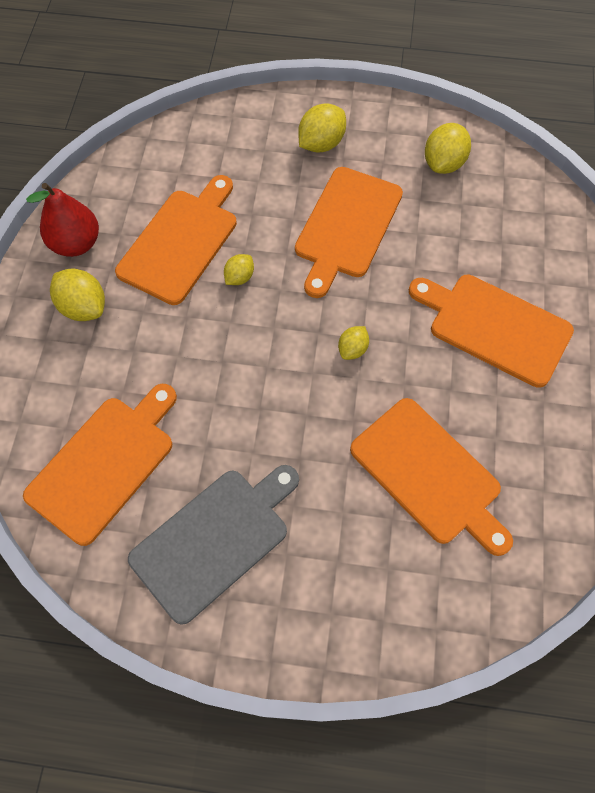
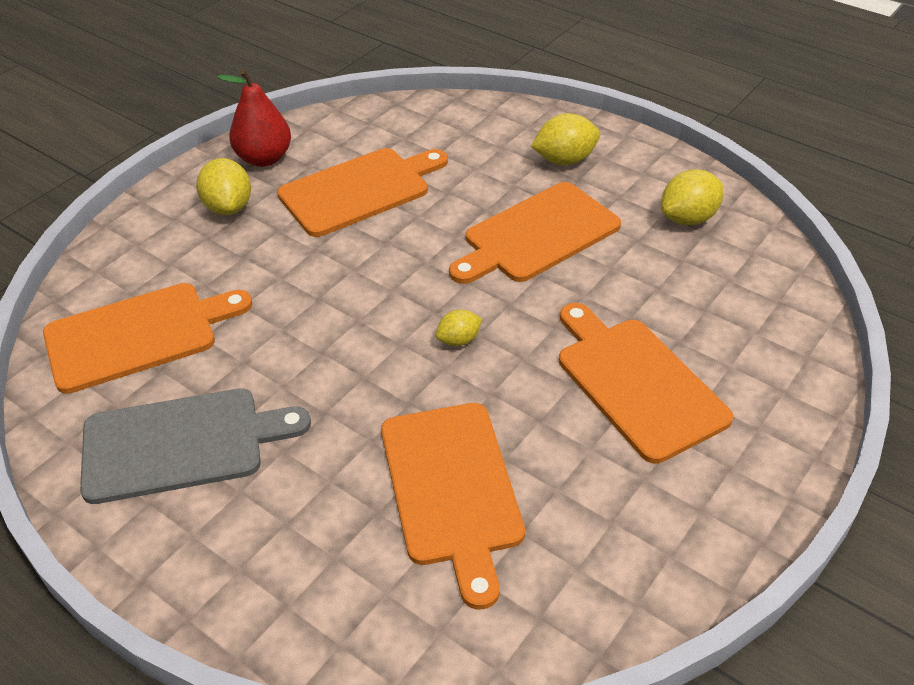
camera: 30 degrees right, 20 degrees down
(239, 277) = (392, 237): yellow lemon -> none

